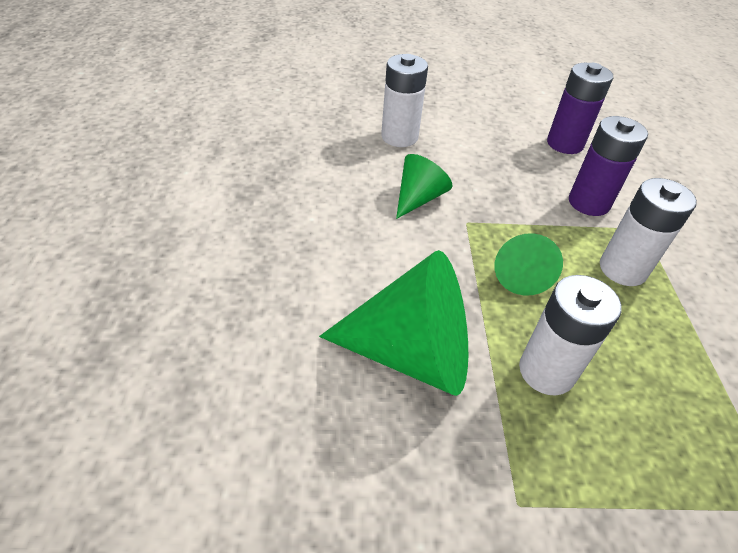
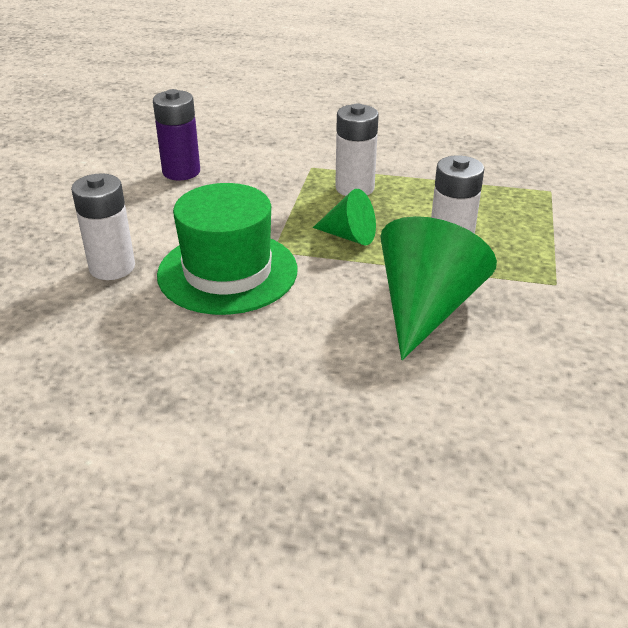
camera: 75 degrees left, 10 degrees down
(418, 198) = (227, 272): green cone -> green hat
(589, 203) = (271, 182): purple battery -> none

